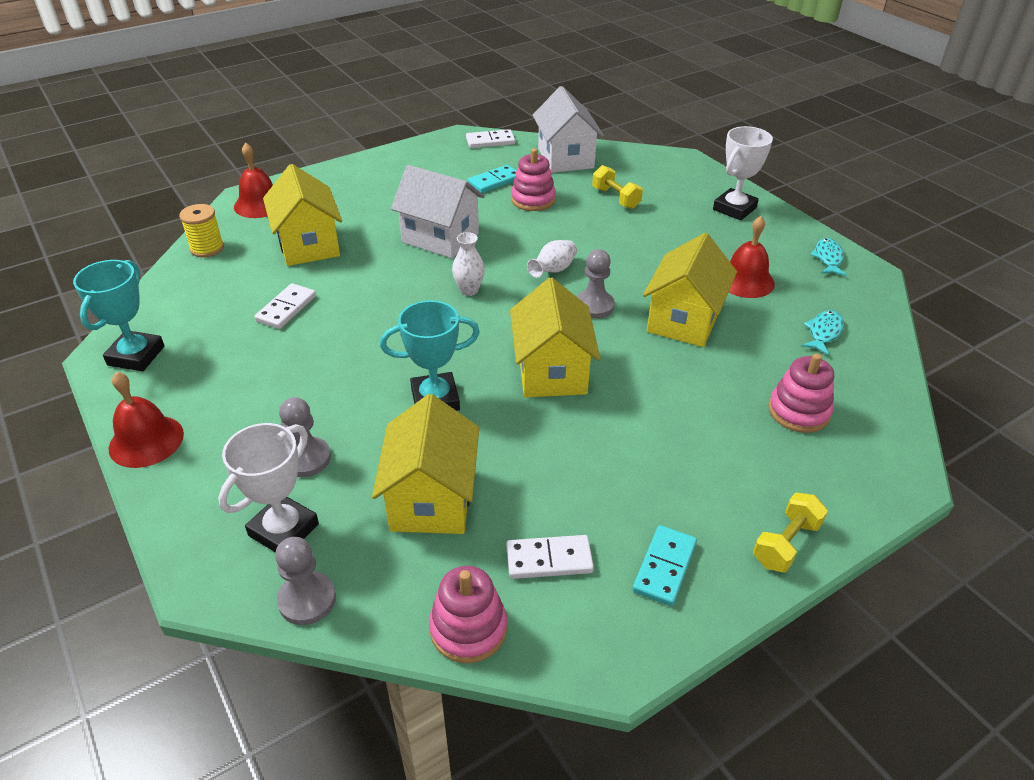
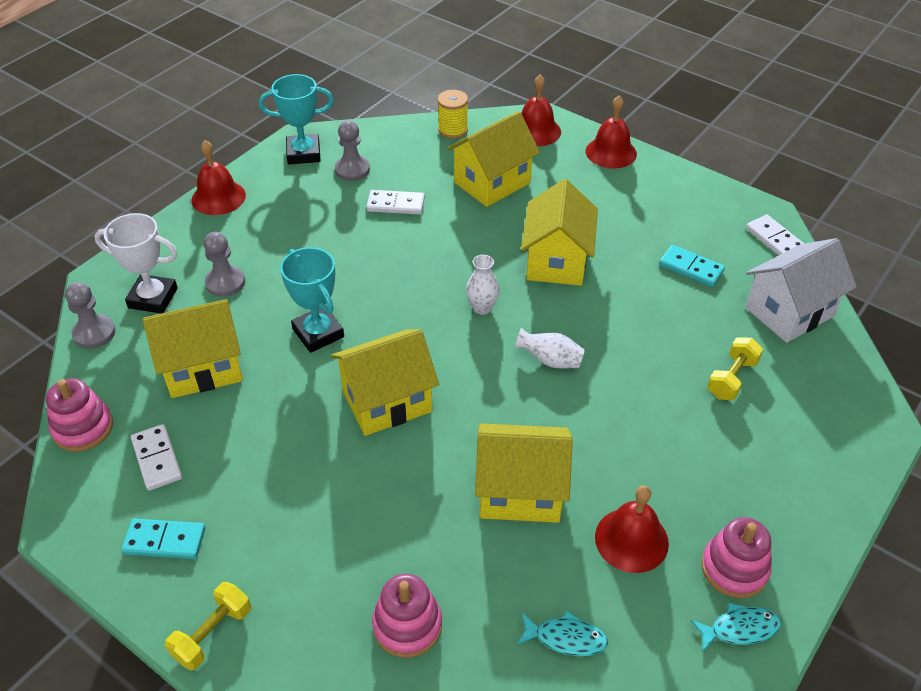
camera: 70 degrees right, 5 degrees up
(328, 177) = (611, 152): none -> red bell
(440, 238) = (556, 261): white house -> yellow house
(533, 200) = (676, 308): pink stacking toy -> pink stacking toy (734, 568)
(594, 306) = (506, 409): grey pawn -> grey pawn (352, 170)
(734, 209) = (793, 503): white trophy -> none
(785, 543) = (212, 634): yellow dumbbell -> yellow dumbbell turned 75 degrees counterclockwise

